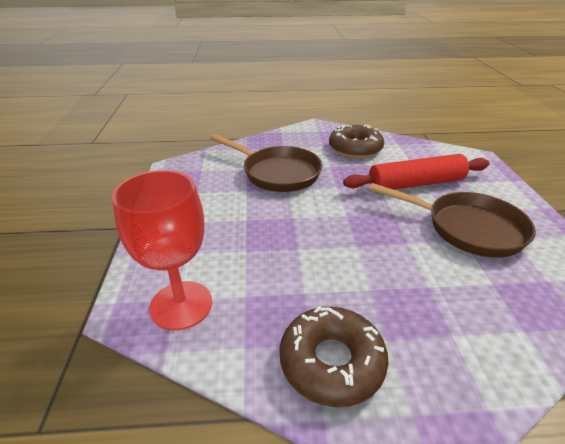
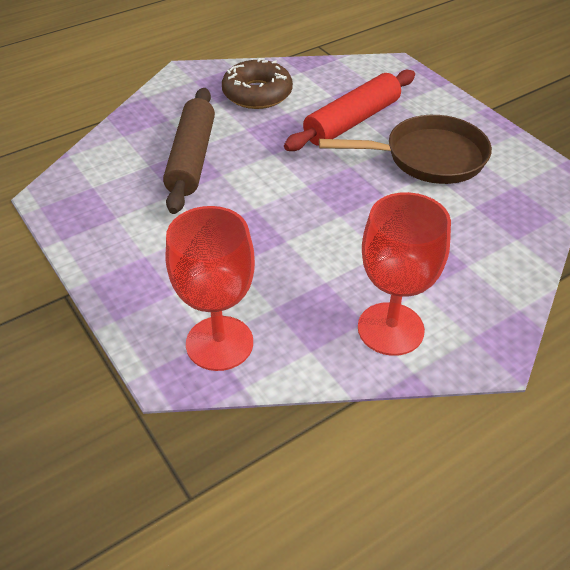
camera: 30 degrees left, 10 degrees up
(277, 173) = (192, 158): brown pan -> brown rolling pin
(331, 362) = (390, 329): brown donut -> red goblet

